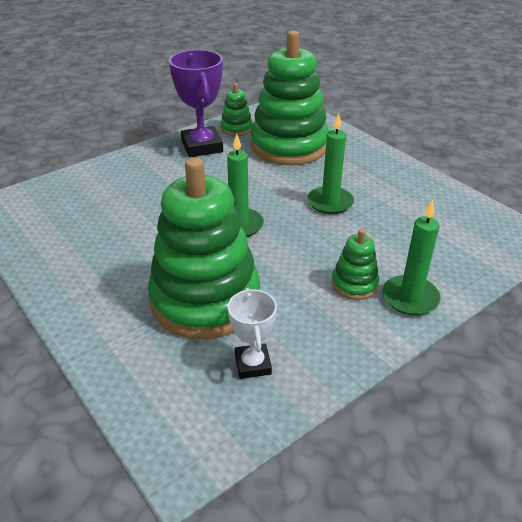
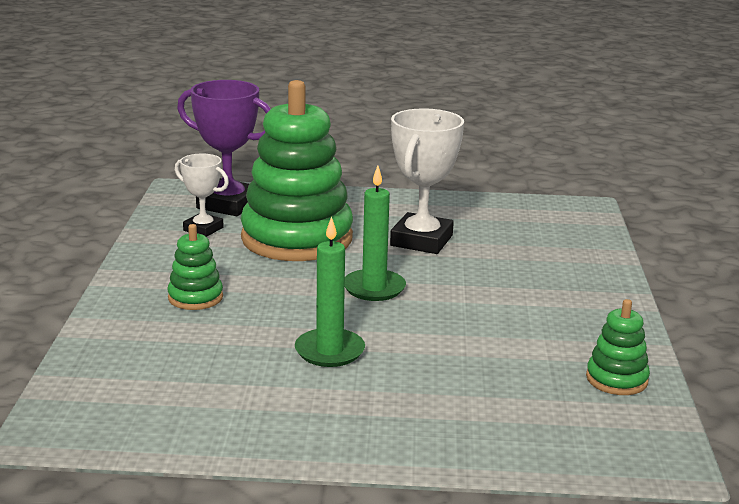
camera: 130 degrees right, 15 degrees down
(139, 243) = (421, 240): none -> white trophy
(202, 146) = (588, 335): purple trophy -> purple trophy (228, 204)
(289, 146) = (505, 393): green stacking toy -> none
(410, 298) = (132, 311): green candle -> none

